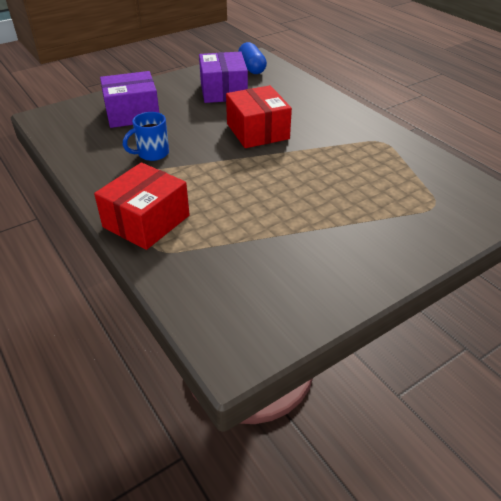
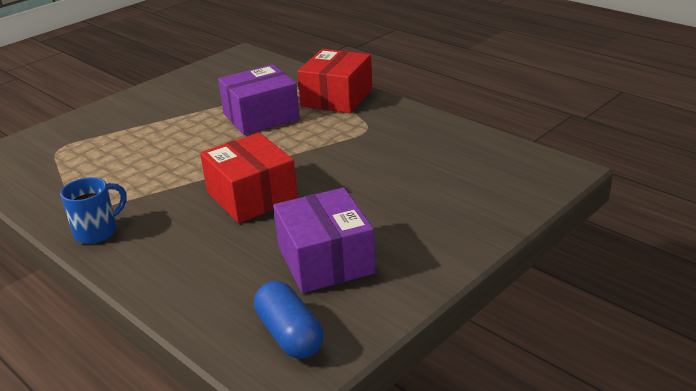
camera: 170 degrees right, 10 degrees down
(132, 114) = (442, 194): purple box -> purple box (261, 116)
(152, 154) = (373, 149): blue mug -> blue mug (97, 231)

